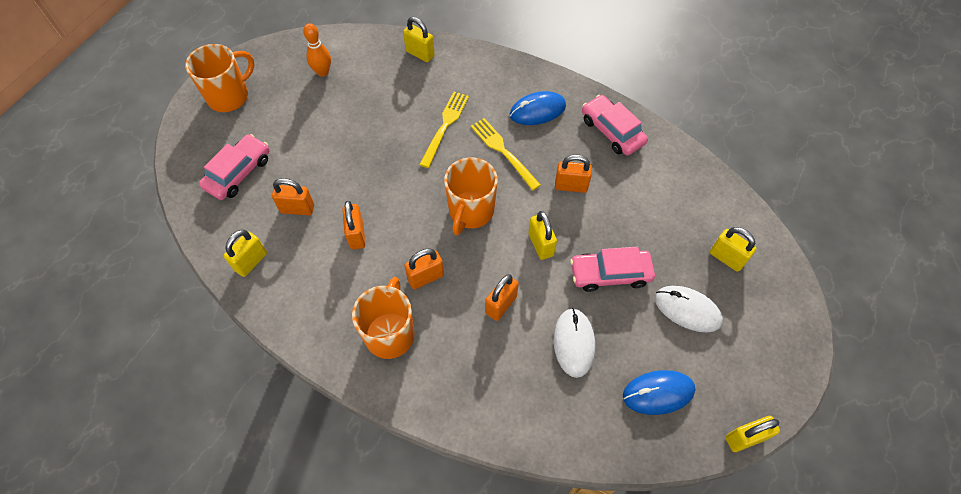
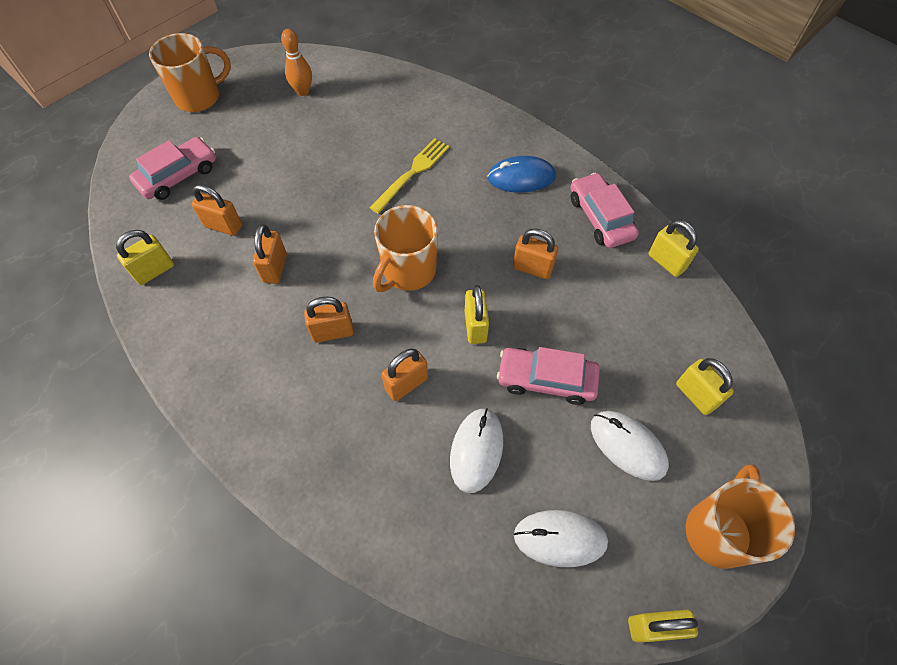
camera: 15 degrees right, 0 degrees up
(390, 333) = (271, 385): orange mug -> orange mug (718, 531)
(420, 54) = (412, 92): yellow padlock -> yellow padlock (666, 262)
(502, 151) = (467, 213): yellow fork -> none
(658, 393) = (560, 538): blue mouse -> white mouse

